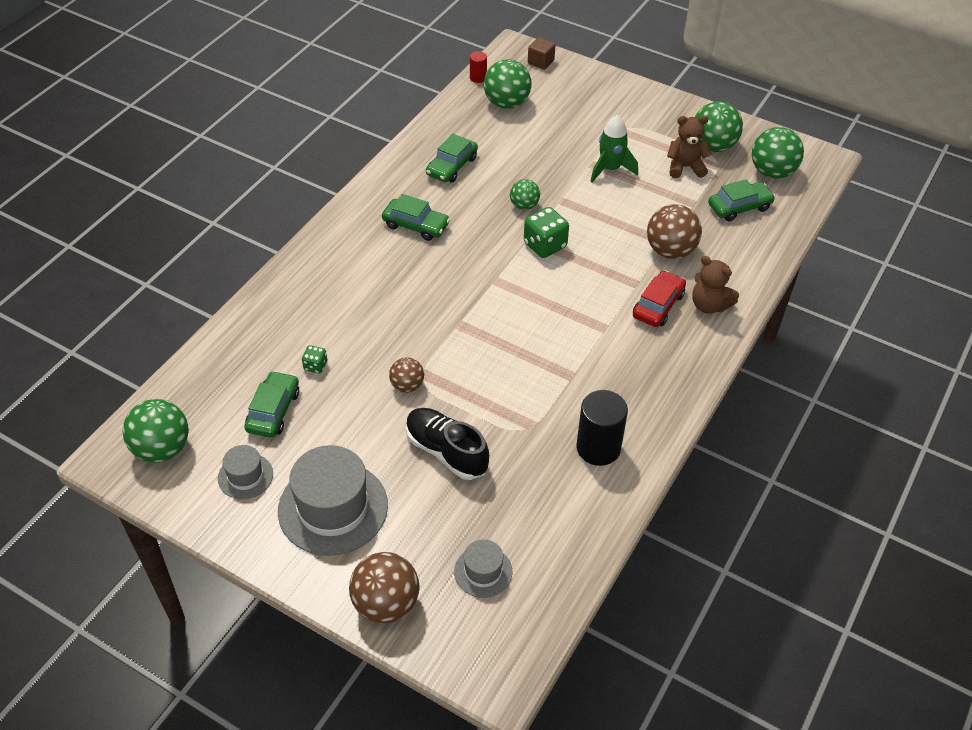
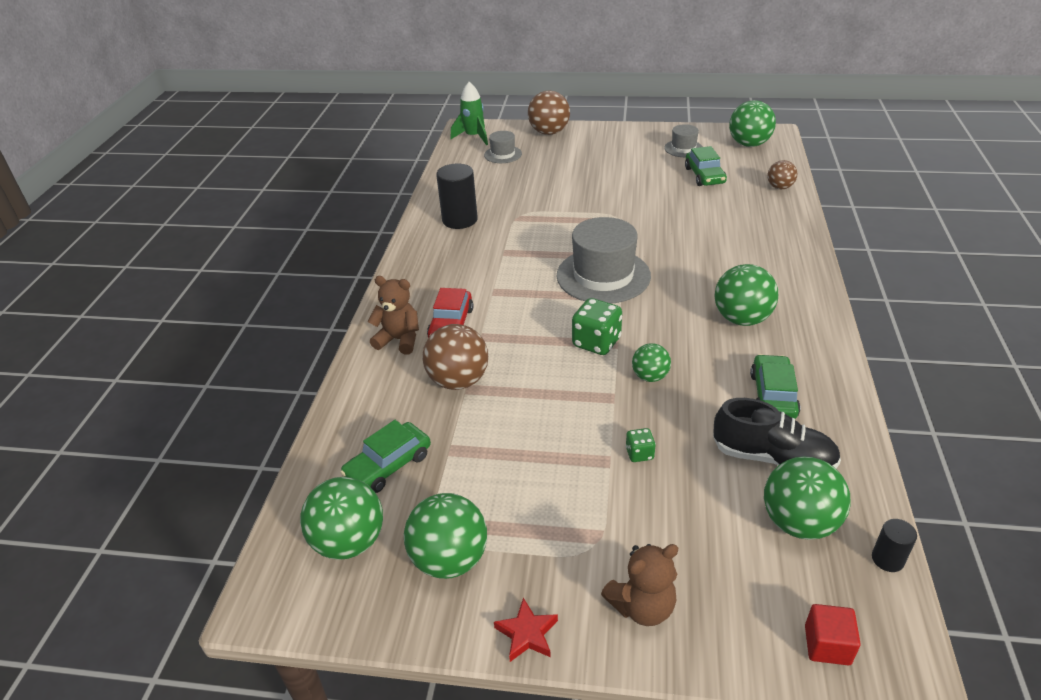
camera: 160 degrees right, 10 degrees down
(315, 366) = (705, 202): green dice -> green dice (639, 454)
(333, 508) = (615, 152): grey hat -> grey hat (603, 276)
(407, 385) = (627, 211): brown ball -> brown ball (779, 187)
(416, 225) = (741, 319): green car -> green ball
(446, 452) = (567, 190): black shoe -> black shoe (772, 458)
(478, 78) = (887, 559): red cylinder -> black cylinder
(540, 62) = (827, 645): brown cube -> red cube
(610, 169) = (580, 462): green rocket -> green rocket (474, 137)
(682, 106) = (527, 634): none -> red star
(685, 167) = (479, 503): brown teddy bear -> brown teddy bear (642, 606)

